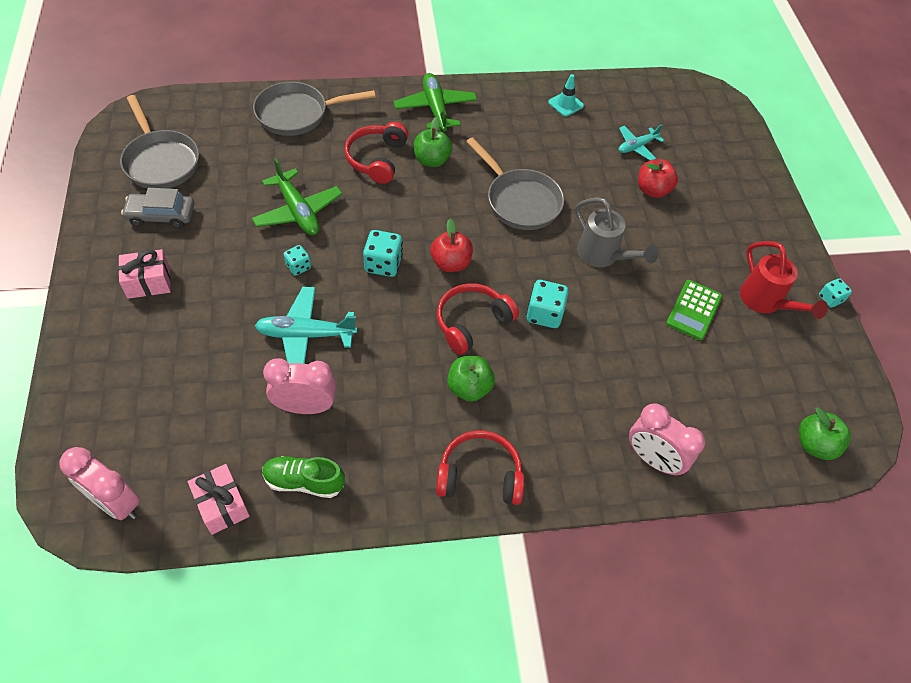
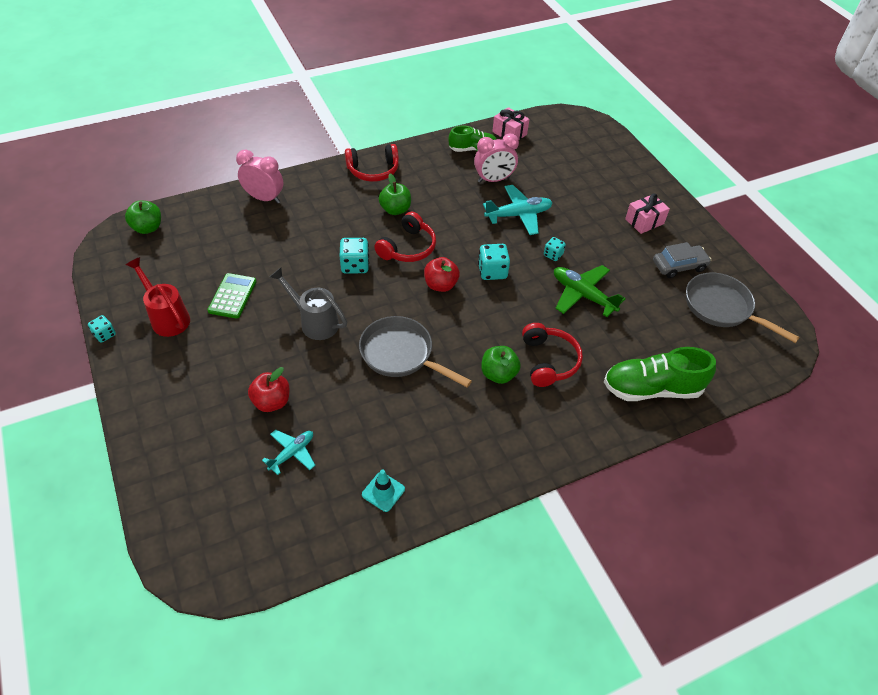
camera: 165 degrees right, 5 degrees down
(115, 502) = (563, 124): pink clock -> none
(297, 114) = (652, 389): grey pan -> green shoe
(435, 109) = (524, 438): green plane -> none

